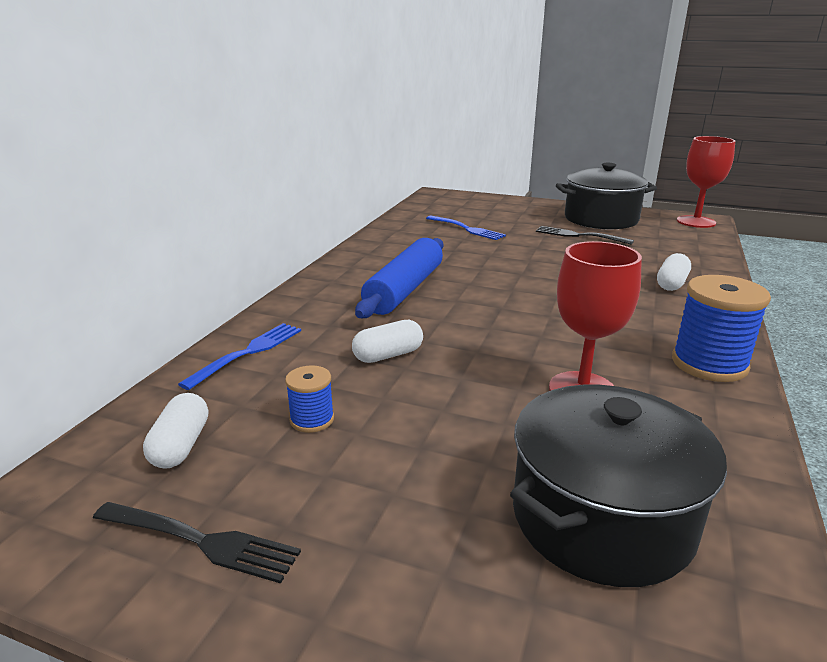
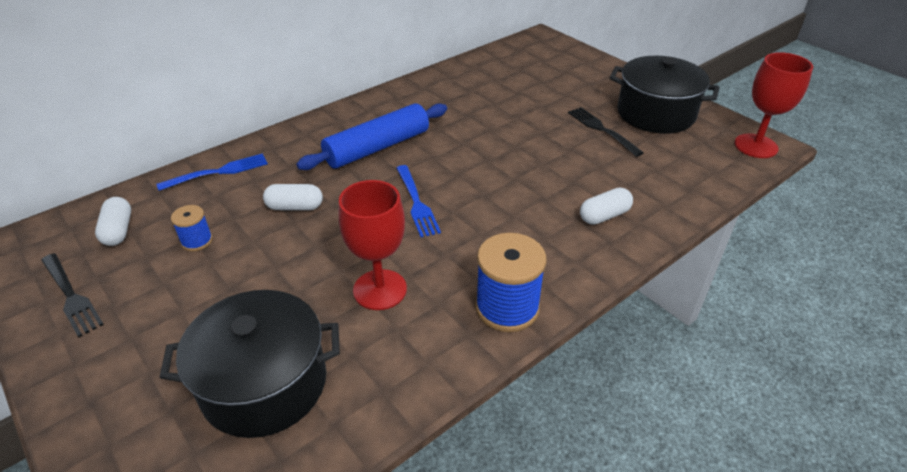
camera: 30 degrees right, 15 degrees up
(181, 446) = (118, 230): white capsule -> white capsule turned 45 degrees counterclockwise
(466, 229) = (510, 91): blue fork -> blue fork (416, 203)

